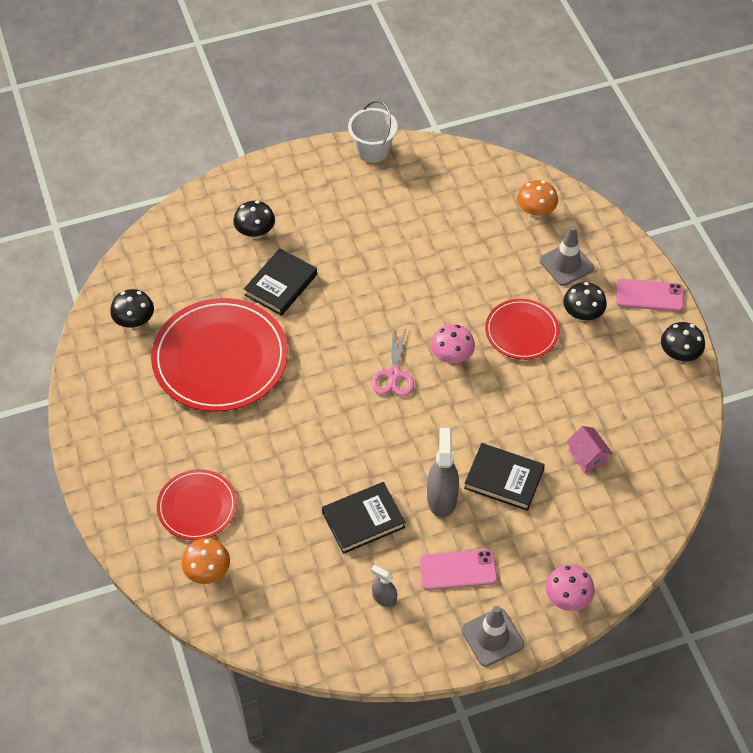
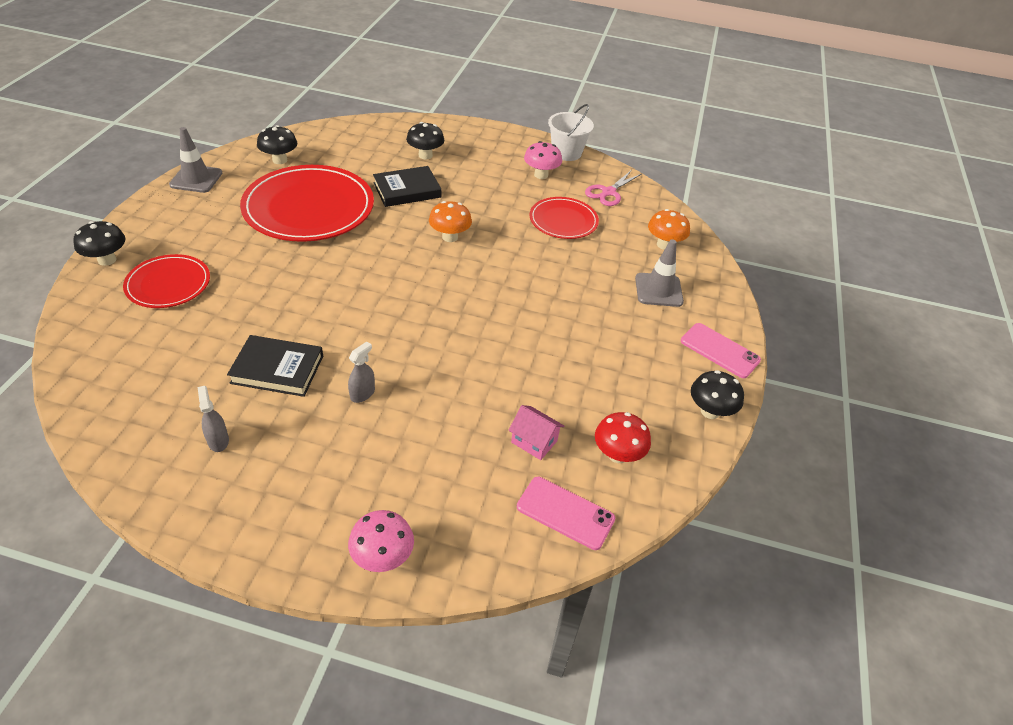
camera: 30 degrees right, 10 degrees down
(208, 572) = (114, 331): orange mushroom -> orange mushroom (450, 237)
(394, 375) = (426, 285): pink scissors -> pink scissors (608, 192)
(442, 498) = (362, 393): grey spray bottle -> grey spray bottle, size x0.56
(451, 357) = (488, 299): pink mushroom -> pink mushroom (541, 175)
(458, 570) = (308, 460): pink phone -> pink phone (565, 513)
(492, 637) = (270, 543): grey traffic cone -> grey traffic cone (196, 179)
(504, 479) = (434, 412): black book -> none
(521, 331) = (570, 314): red plate -> red plate (563, 221)
(582, 315) = (639, 331): black mushroom -> black mushroom (107, 260)
(587, 456) = (534, 441): pink house -> pink house turned 60 degrees counterclockwise
(646, 430) = (617, 454): none -> red mushroom

